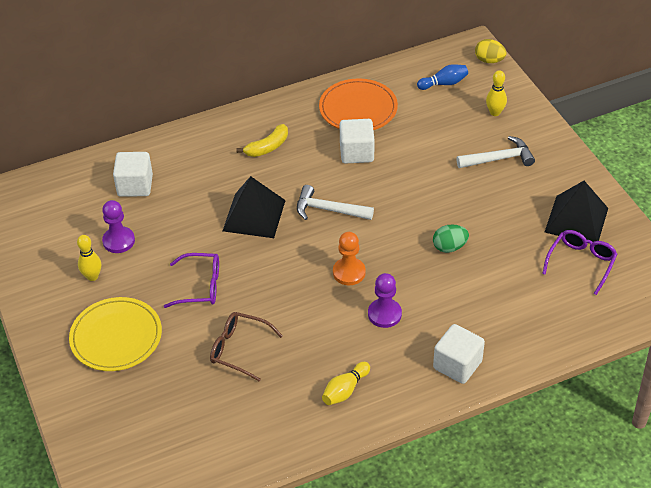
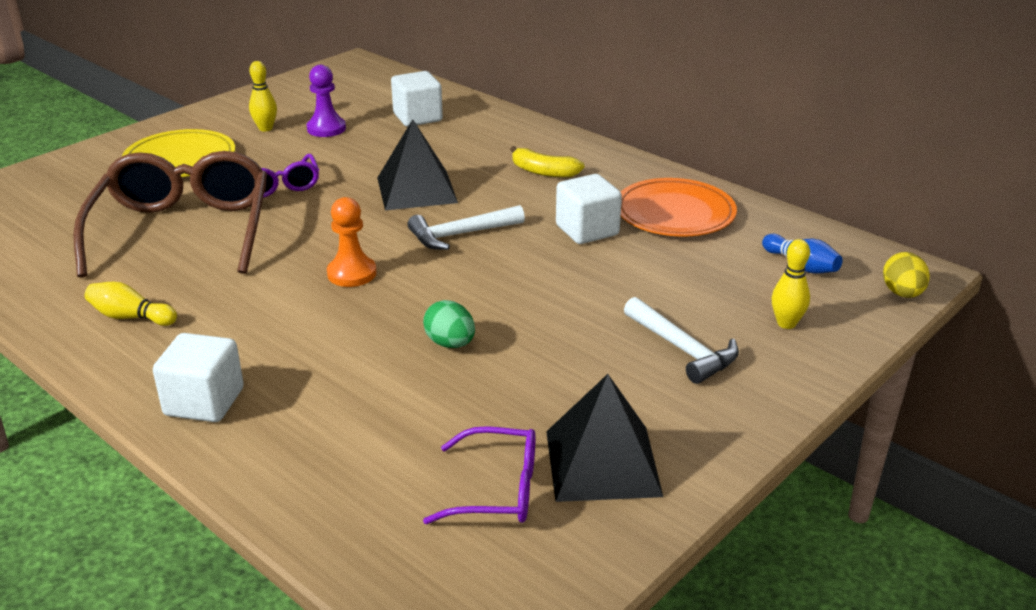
camera: 65 degrees right, 15 degrees down
(239, 349) = (183, 230): brown glasses -> brown glasses, size x1.96
(329, 210) = (461, 234): white hammer -> white hammer turned 105 degrees counterclockwise
(384, 314) = (285, 317): purple pawn -> none

